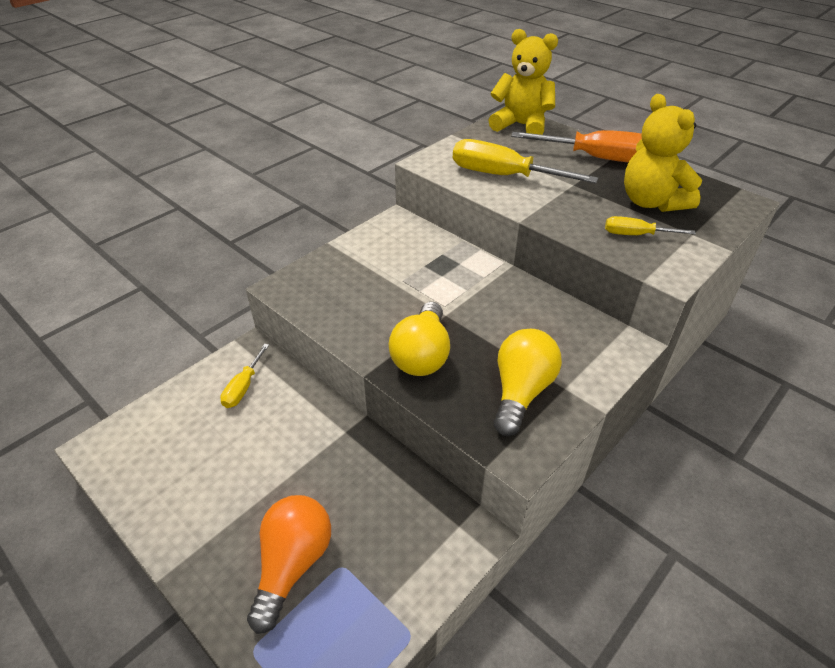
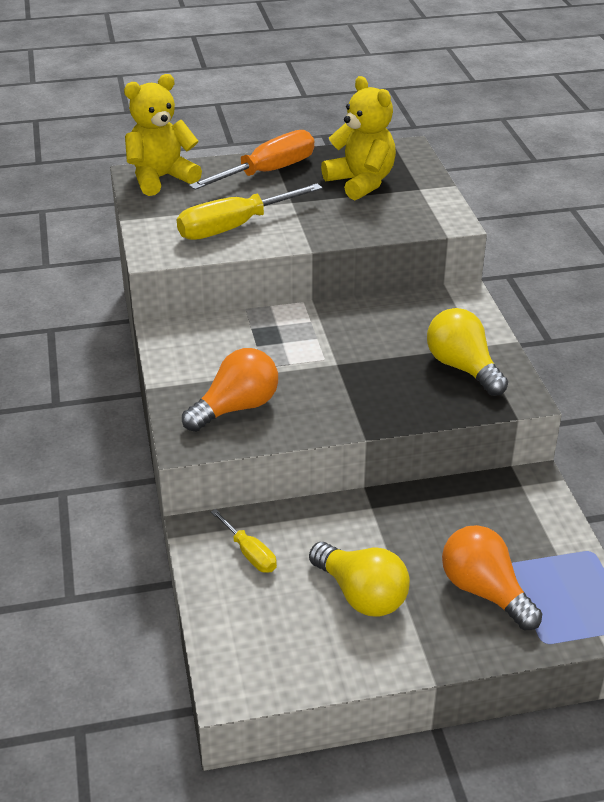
camera: 55 degrees left, 5 degrees down
(341, 290) = (236, 408): none -> orange light bulb
(422, 355) = (373, 398): yellow light bulb -> yellow light bulb (361, 595)
(636, 235) = (393, 211): yellow screwdriver -> none
(651, 202) = (361, 182): yellow teddy bear -> yellow teddy bear turned 135 degrees counterclockwise

